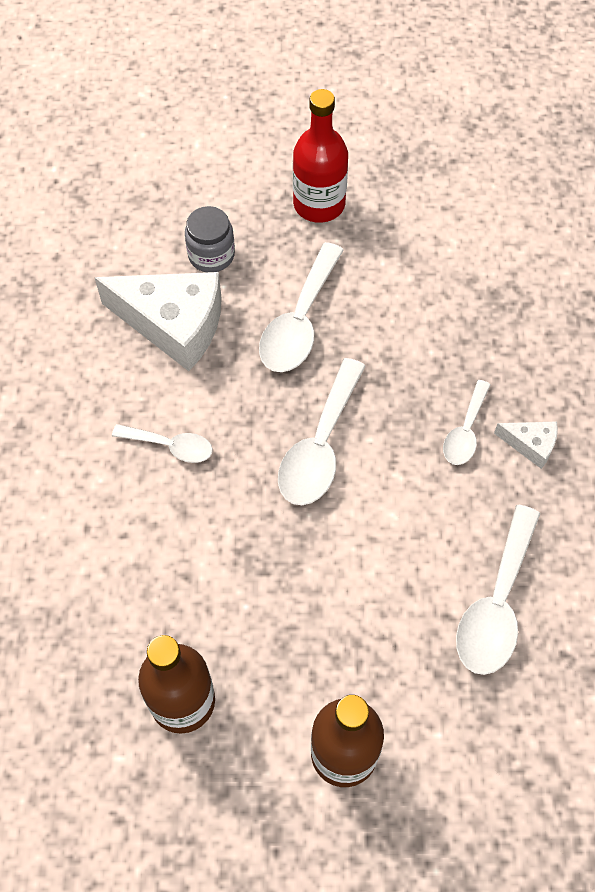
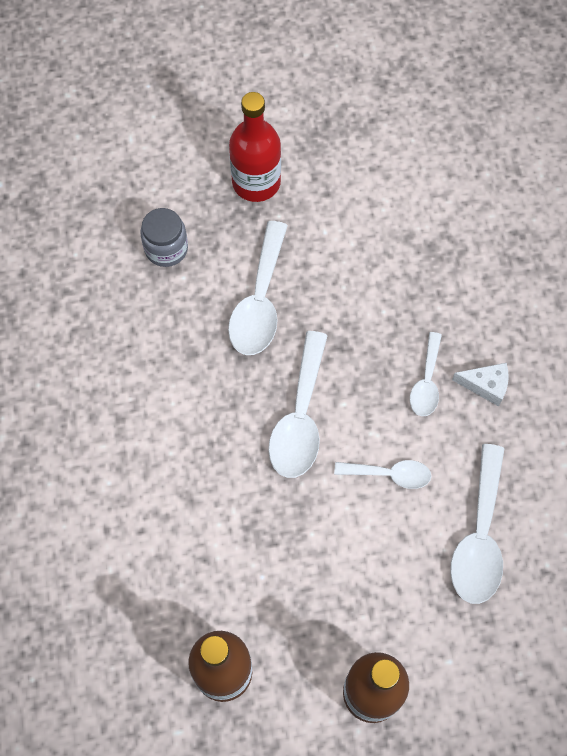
camera: 10 degrees left, 5 degrees up
(171, 446) = (166, 440): white spoon -> white spoon (390, 474)
(173, 325) = (145, 323): white cheese -> none

